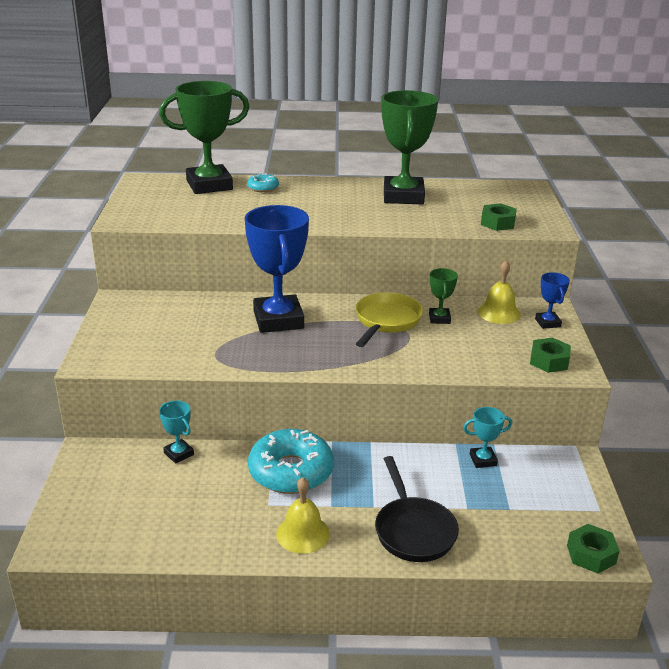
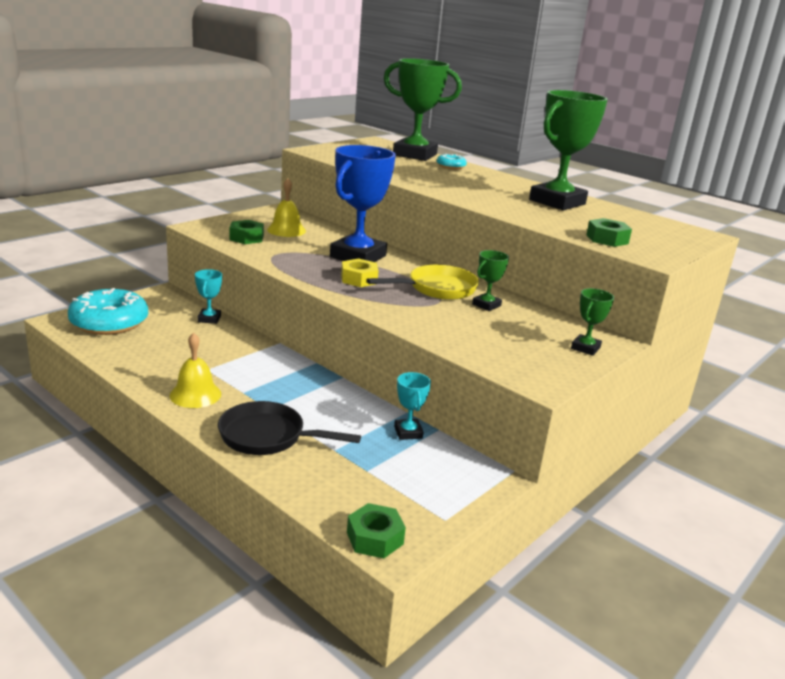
camera: 40 degrees right, 5 degrees down
(291, 471) = (255, 362): turquoise donut -> turquoise donut (109, 322)
(322, 344) = (359, 279): none -> yellow nut
(413, 530) = (268, 436): black pan -> black pan turned 75 degrees clockwise
(483, 460) = (408, 432): turquoise trophy -> turquoise trophy turned 45 degrees clockwise
(499, 313) = (551, 324): yellow bell -> yellow bell (286, 230)
(547, 323) = (585, 348): blue trophy -> green trophy
(549, 361) = (527, 367): green nut -> green nut (246, 238)

